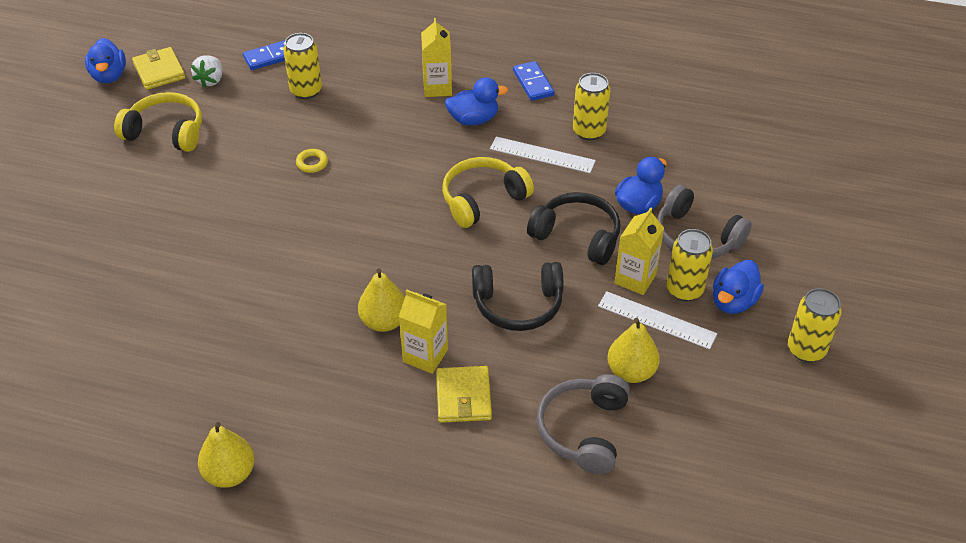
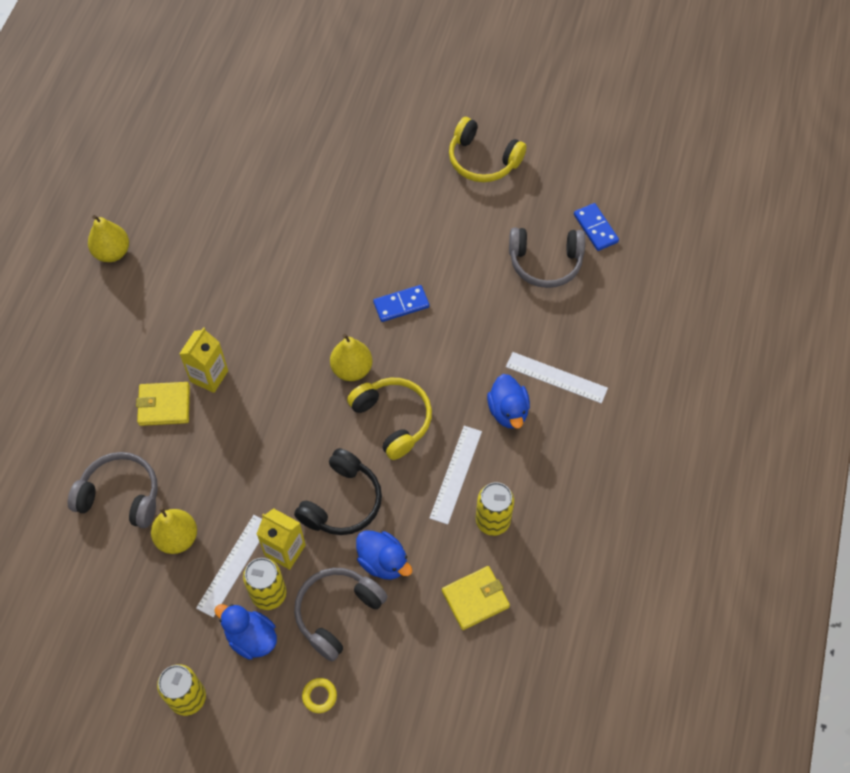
camera: 90 degrees right, 15 degrees up
(109, 76) = (558, 106): blue duck -> none
(159, 71) = (568, 142): yellow wallet -> yellow wallet (475, 599)
(166, 132) = (482, 160): yellow headphones -> yellow headphones turned 105 degrees clockwise
(210, 80) = (557, 184): white strawberry -> none
(306, 91) = (545, 263): yellow can -> grey headphones
(312, 163) = (442, 276): yellow ring -> yellow ring (319, 696)
(384, 321) = (248, 344): yellow pear -> yellow pear (352, 369)
(437, 87) = (556, 377): yellow carton -> white ruler
(518, 305) = (260, 448): black headphones -> none
(533, 83) = (569, 468): blue domino -> blue domino (401, 305)

